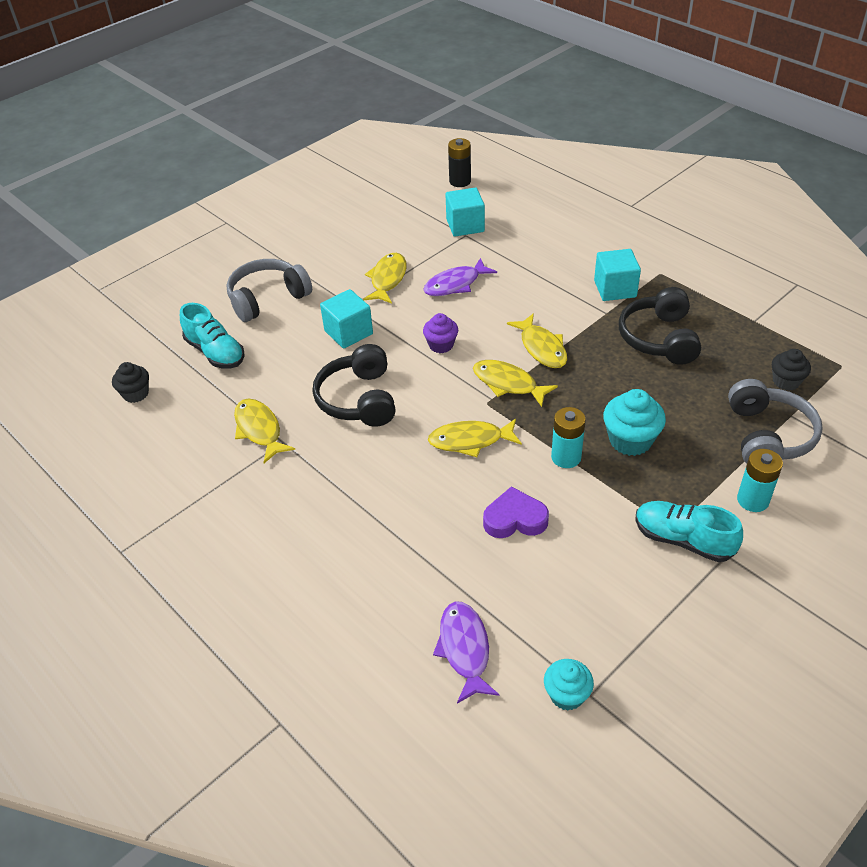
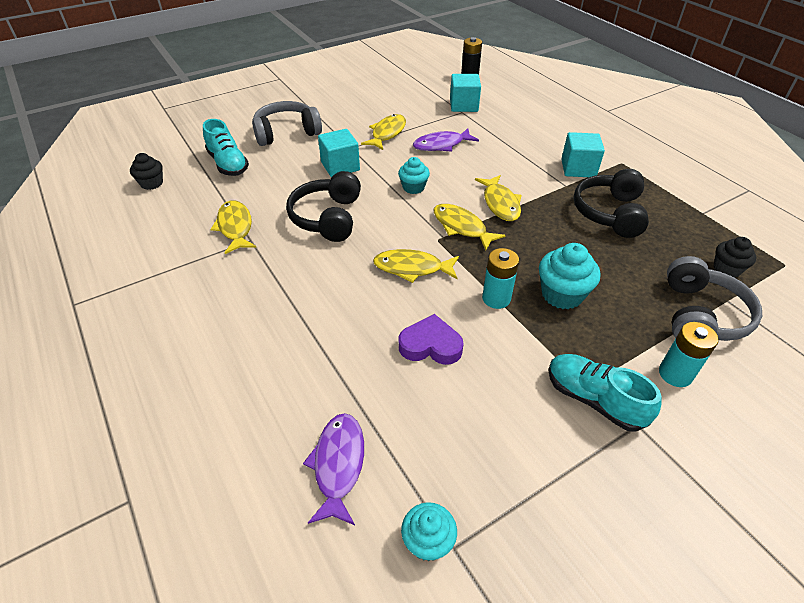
camera: 10 degrees right, 0 degrees up
(441, 345) = (413, 187): purple cupcake -> turquoise cupcake

